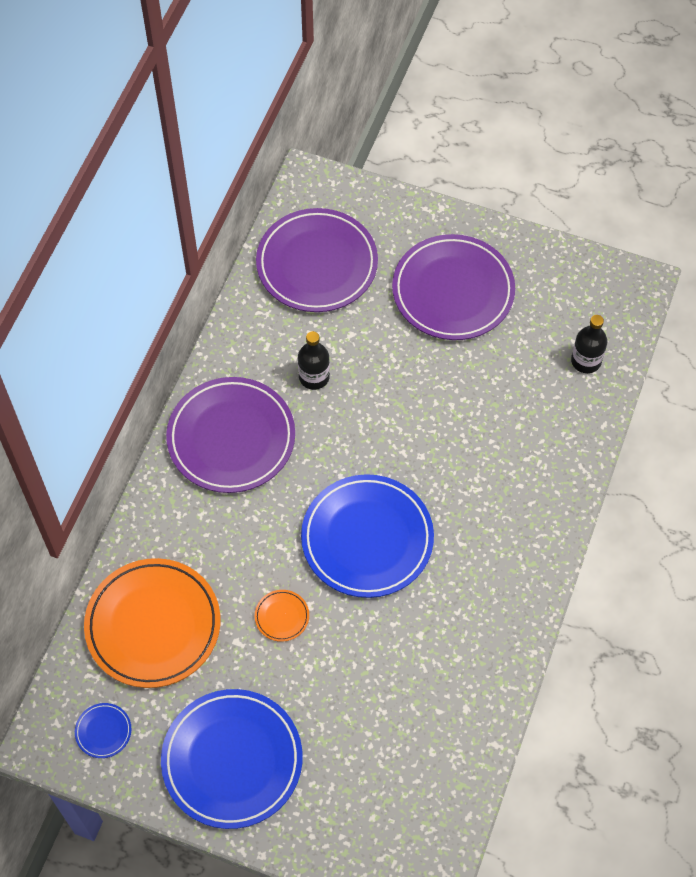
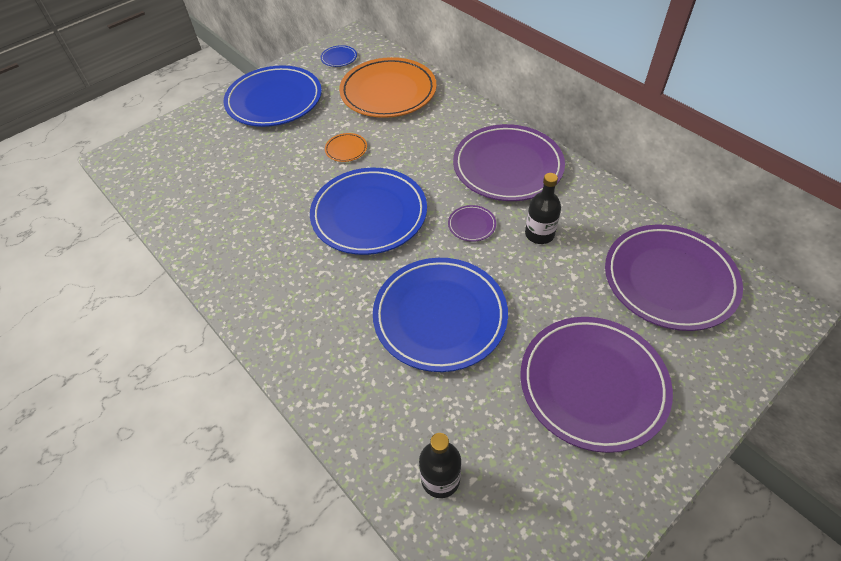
camera: 120 degrees right, 10 degrees down
(332, 438) = (471, 225): none -> purple plate
(452, 420) = (440, 316): none -> blue plate

